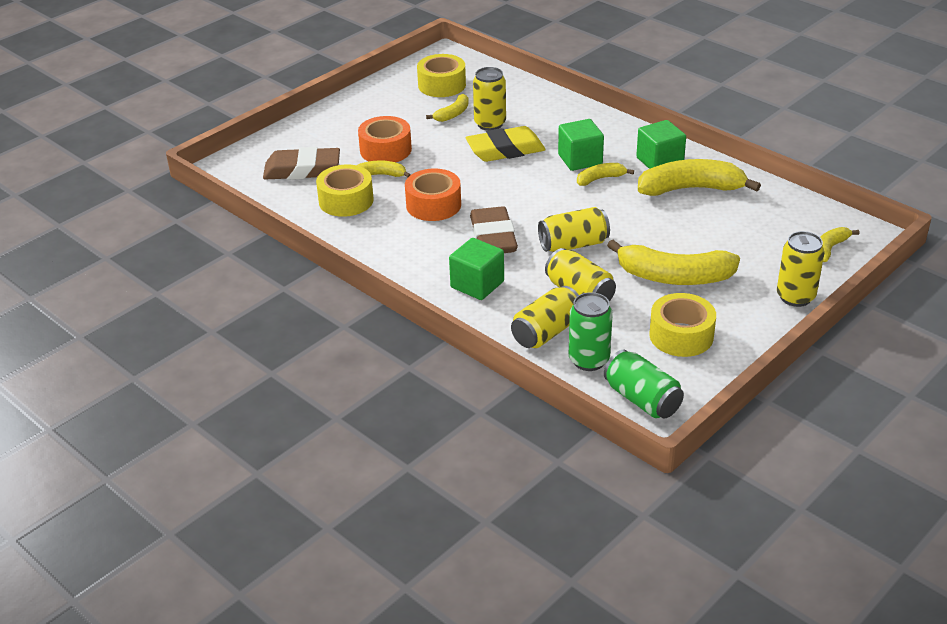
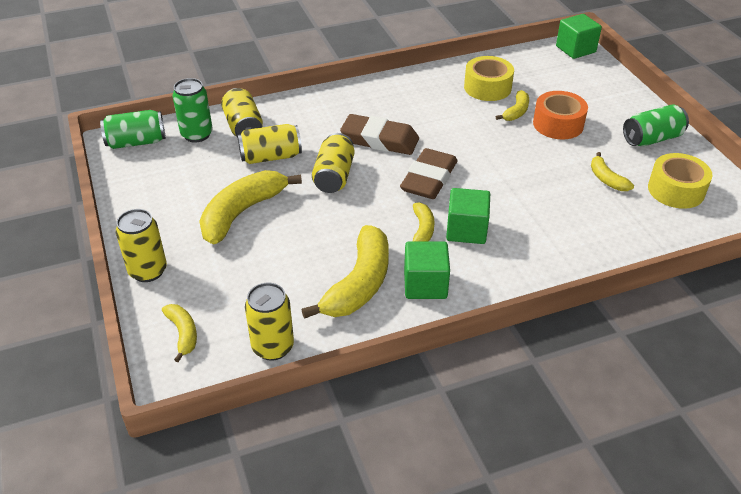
camera: 115 degrees right, 5 degrees up
(302, 170) = (549, 78): brown eraser -> brown eraser (429, 179)
(374, 104) = (652, 139): none -> green can
(433, 205) = (450, 125): orange tape -> none
(477, 284) = (326, 115): green cube -> green cube (575, 49)
(490, 124) = (573, 196): yellow can -> yellow can (273, 347)
(505, 150) = (515, 190): yellow eraser -> none
(681, 335) = (174, 186): yellow tape -> none

